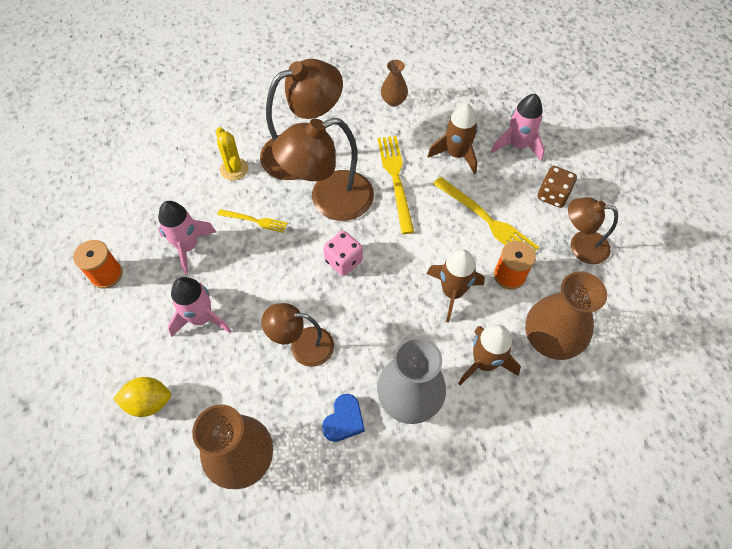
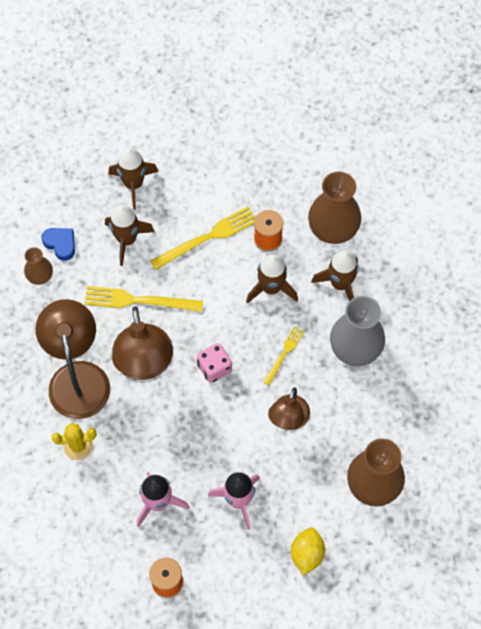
camera: 75 degrees left, 5 degrees up
(255, 221) = (147, 437): yellow fork -> yellow fork (284, 354)
(344, 420) = (361, 402): blue heart -> blue heart (60, 244)
(517, 145) = (133, 184): pink rocket -> brown rocket
(552, 195) = (198, 176): brown dice -> none
(580, 246) = (255, 174): brown lamp -> none

